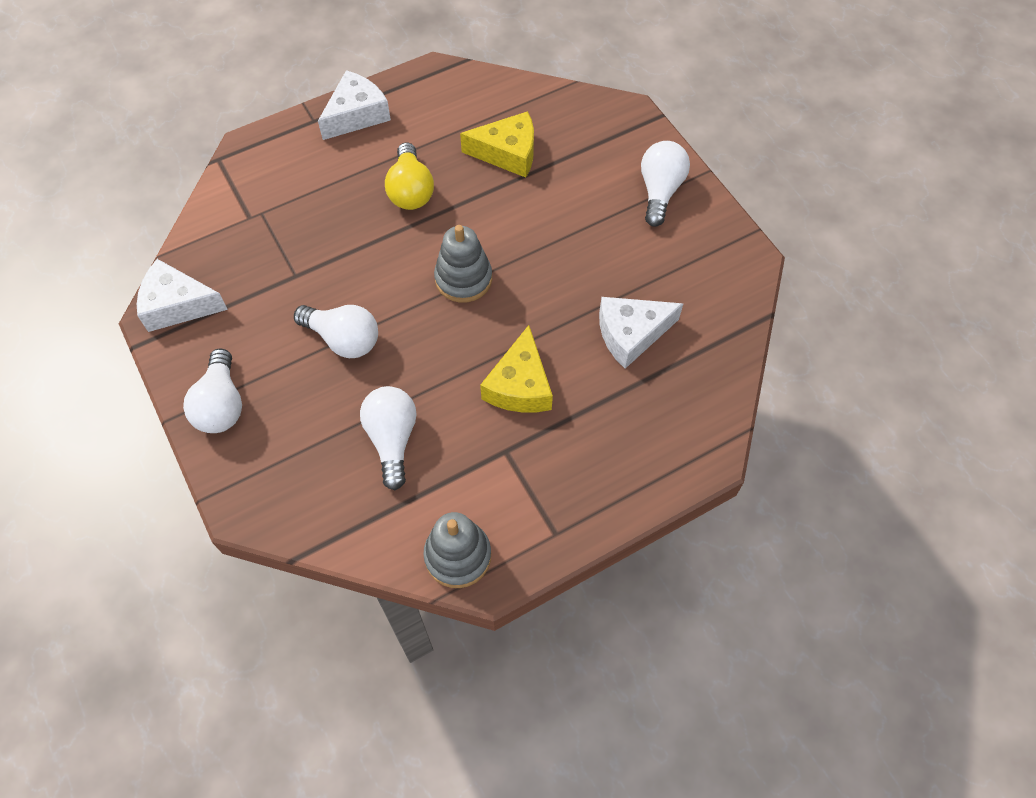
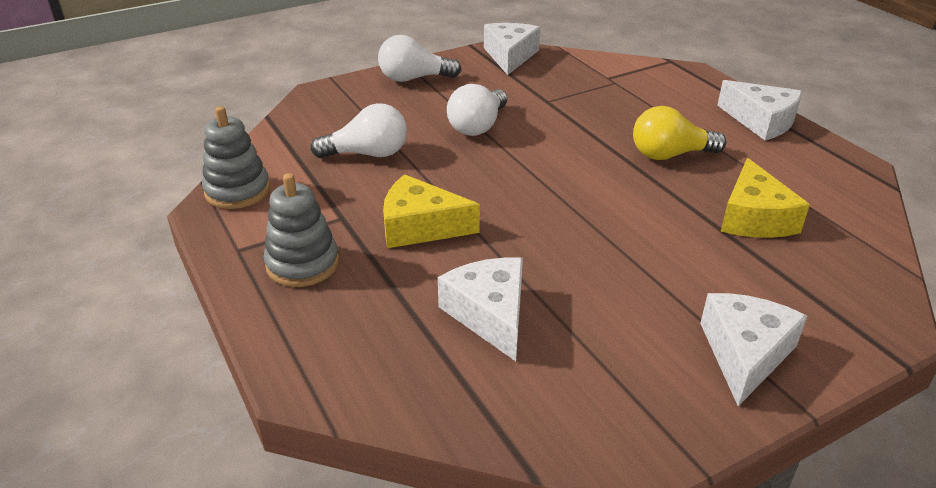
camera: 90 degrees right, 25 degrees down
(463, 279) = (557, 189): grey stacking toy -> grey stacking toy (302, 264)
(660, 191) = (745, 354): white light bulb -> white cheese

